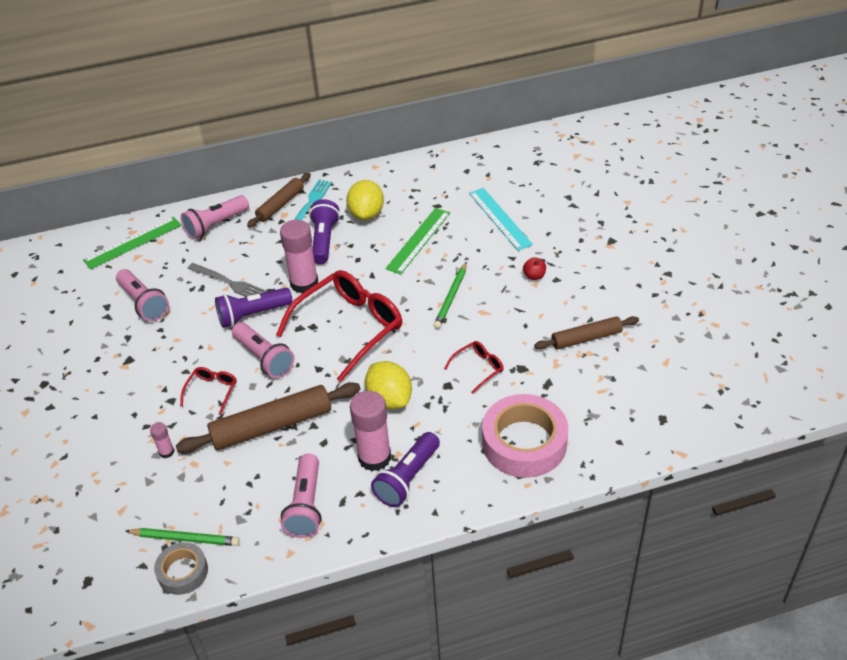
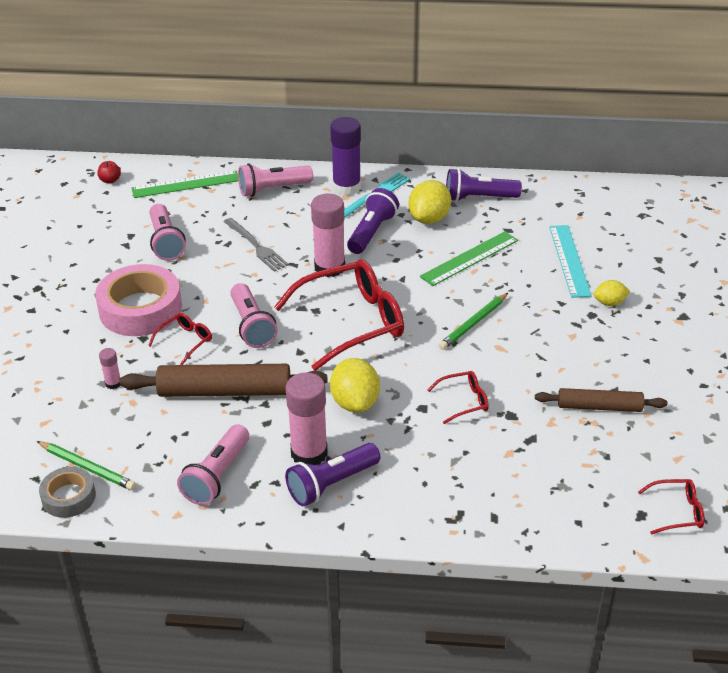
camera: 20 degrees right, 5 degrees down
(253, 315) = (263, 282): purple flashlight -> purple flashlight (479, 198)
(280, 205) = (346, 187): brown rolling pin -> purple glue stick
(524, 443) = (473, 489): pink tape -> pink tape (140, 309)
(534, 276) = (575, 328): red apple -> red apple (110, 180)
(549, 246) = (609, 303): none -> yellow lemon
(687, 407) = (677, 512): none -> red glasses

